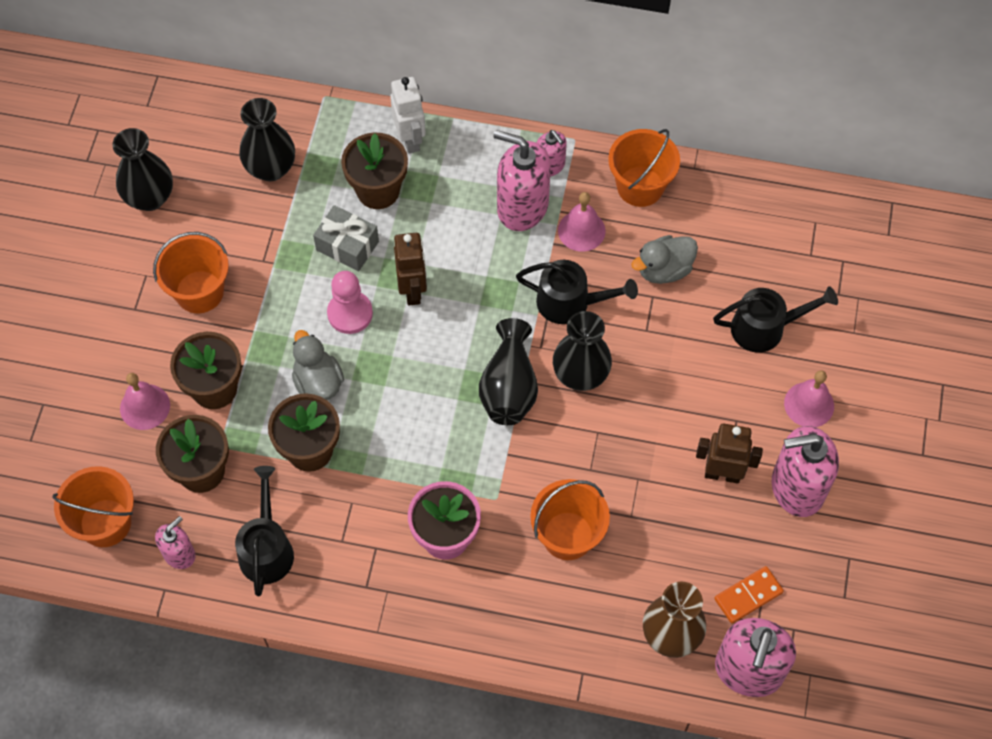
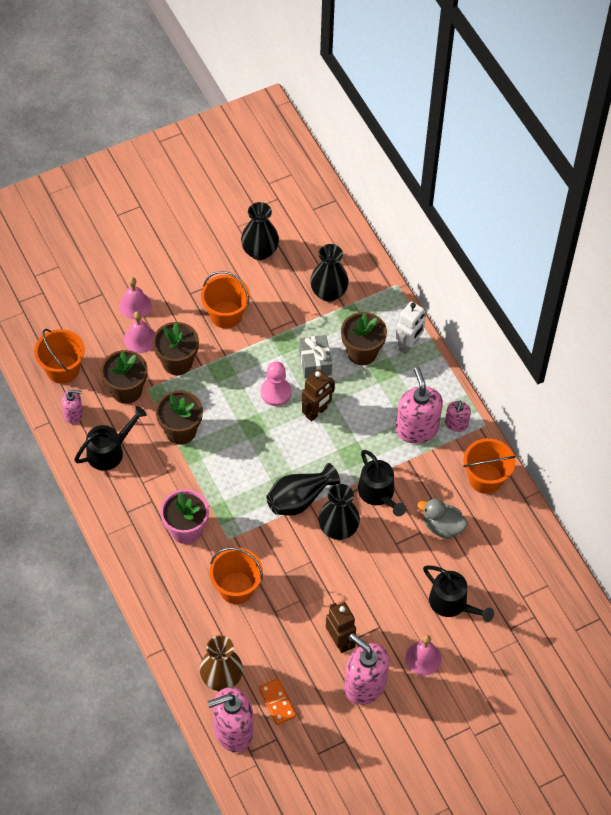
camera: 50 degrees right, 5 degrees down
(318, 382) = (222, 406): grey duck -> none
(581, 230) = (429, 468): pink bell -> pink bell (135, 305)
(748, 596) = (277, 702): orange domino -> orange domino turned 45 degrees clockwise

